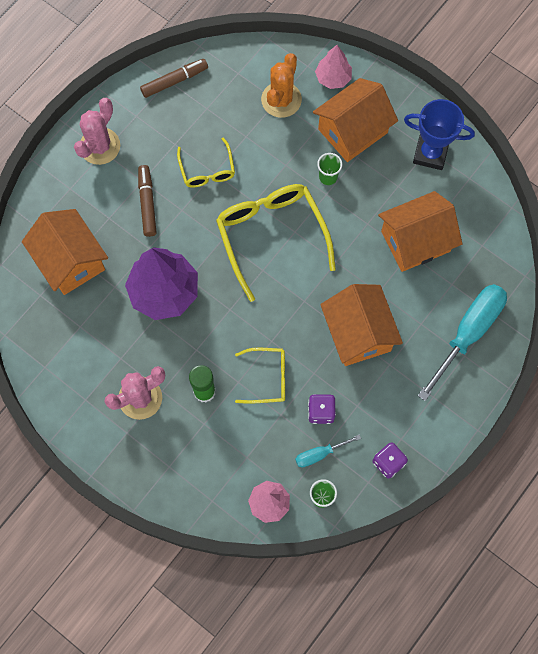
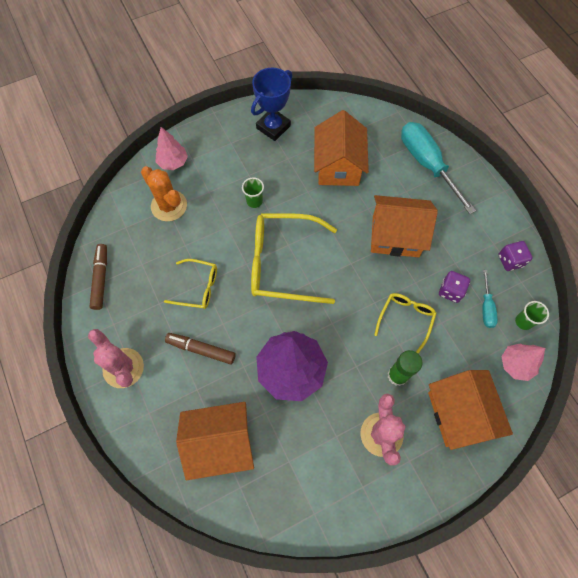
camera: 65 degrees left, 5 degrees down
(352, 131) = (225, 168): orange house -> orange house (459, 413)

